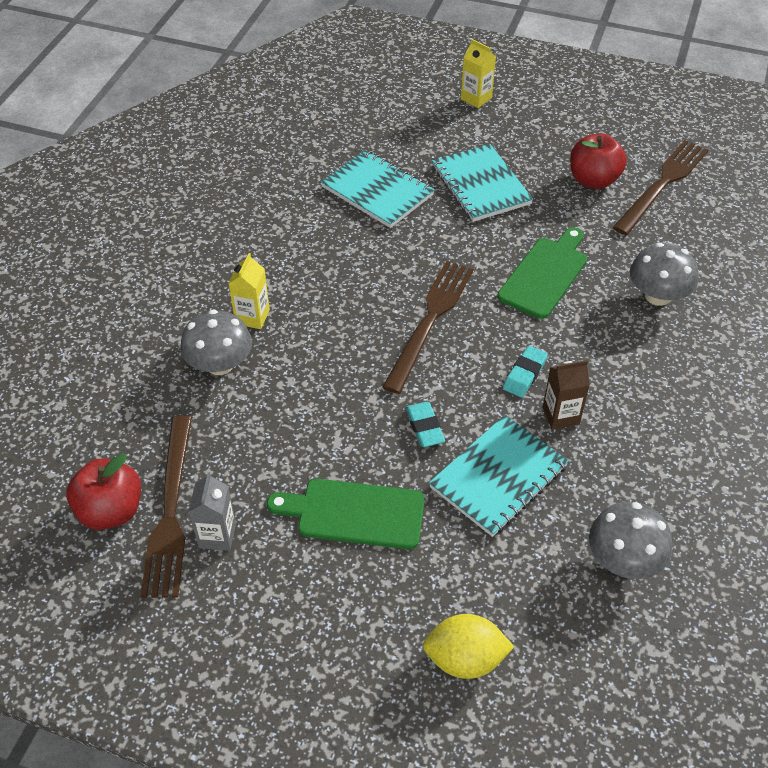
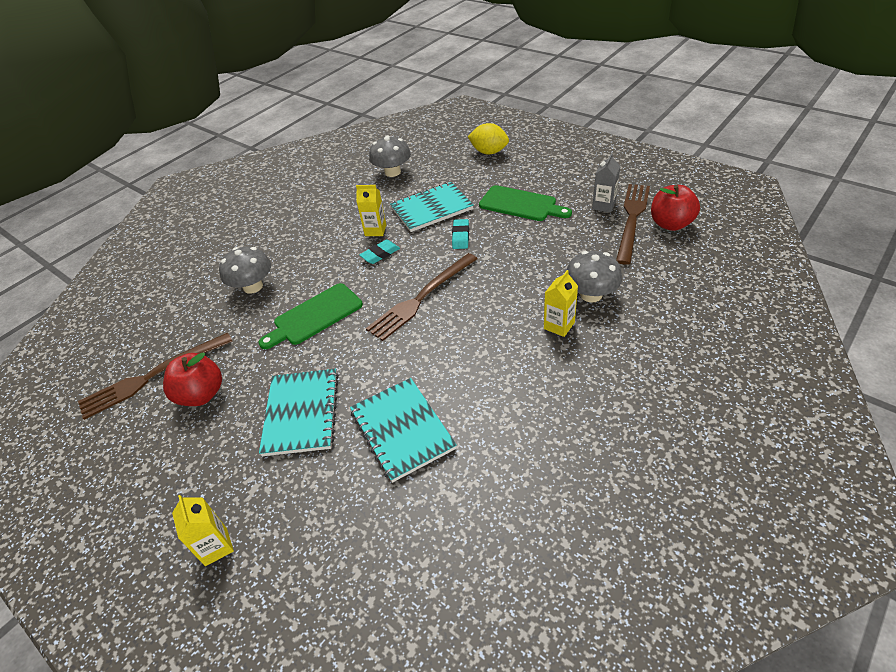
camera: 155 degrees left, 5 degrees down
(561, 415) = (375, 230): brown carton -> yellow carton

